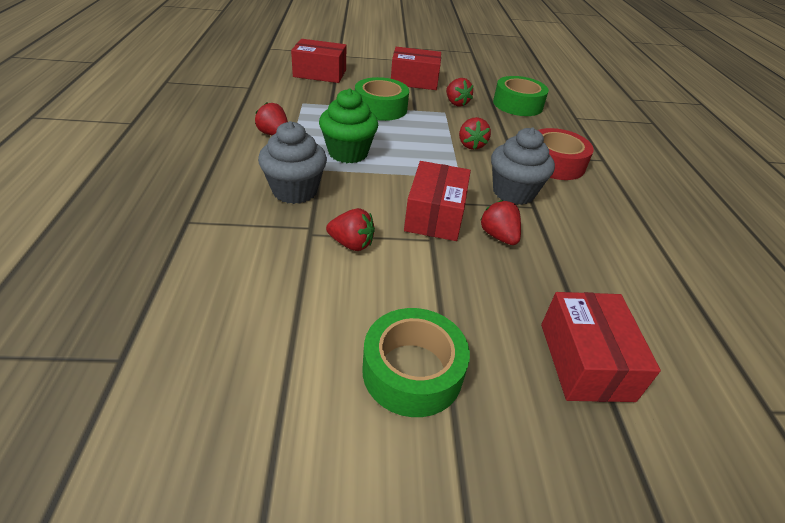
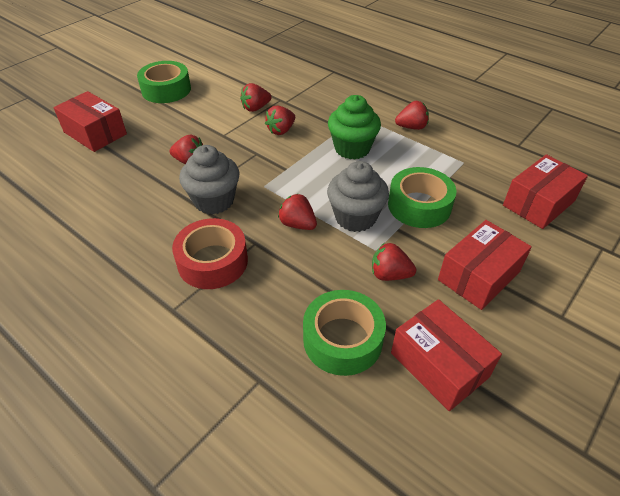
camera: 135 degrees right, 5 degrees up
(295, 191) = (327, 109): grey cupcake -> grey cupcake (355, 217)
(372, 203) = (281, 130): none -> red strawberry
(435, 215) = (240, 148): red box -> red box (439, 364)

